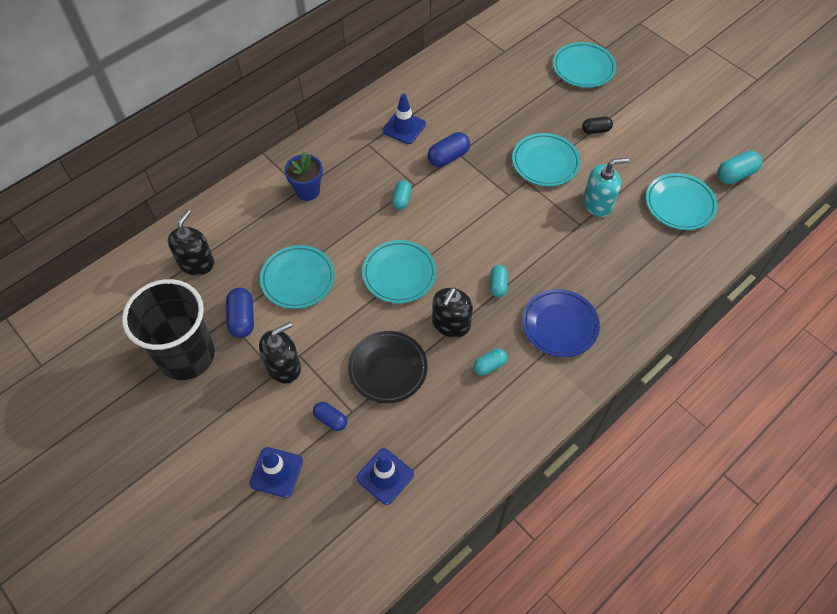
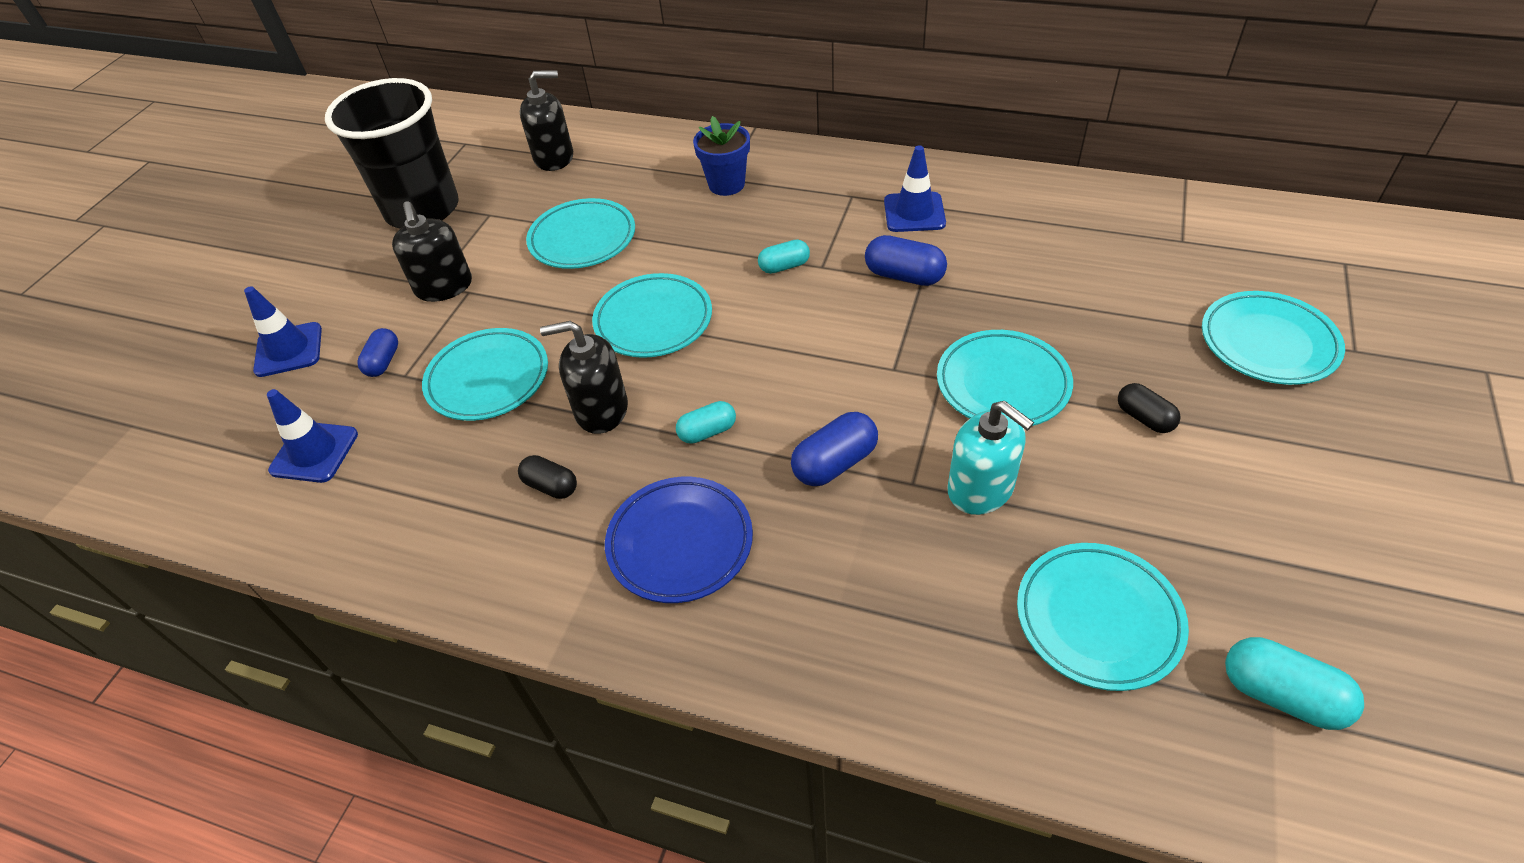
camera: 65 degrees right, 10 degrees down
(242, 319) = (496, 224): blue capsule -> blue capsule (834, 463)
(283, 367) = (444, 287): black soap dispenser -> black soap dispenser turned 45 degrees clockwise
(387, 369) = (488, 379): black plate -> turquoise plate
(489, 365) = (551, 486): turquoise capsule -> black capsule

